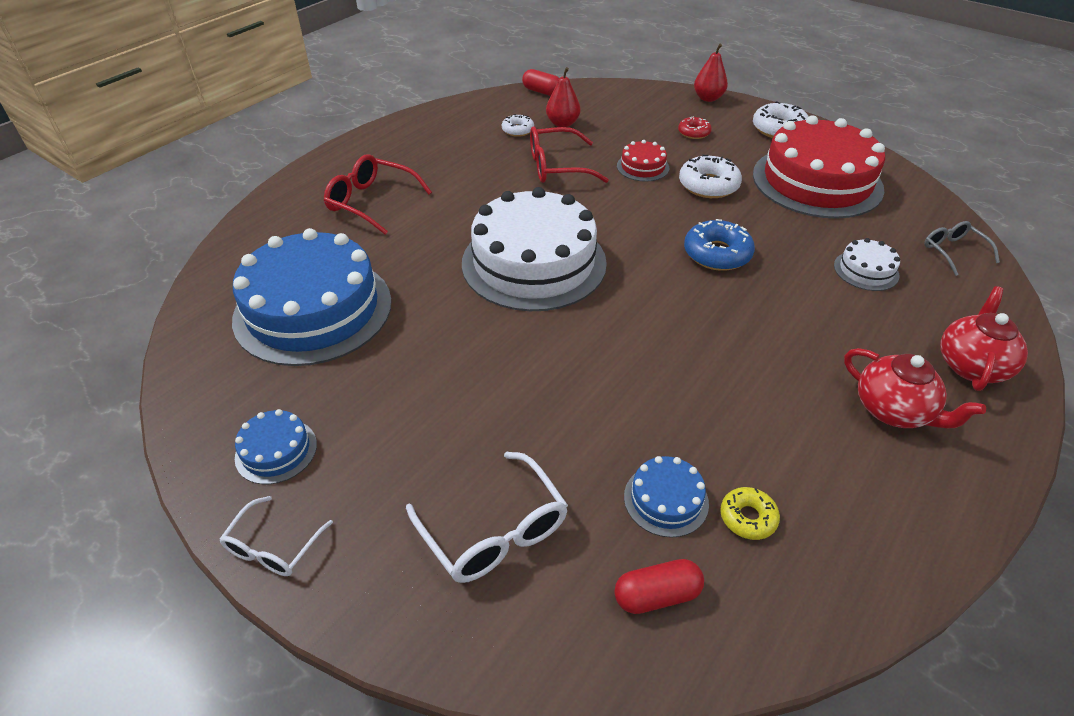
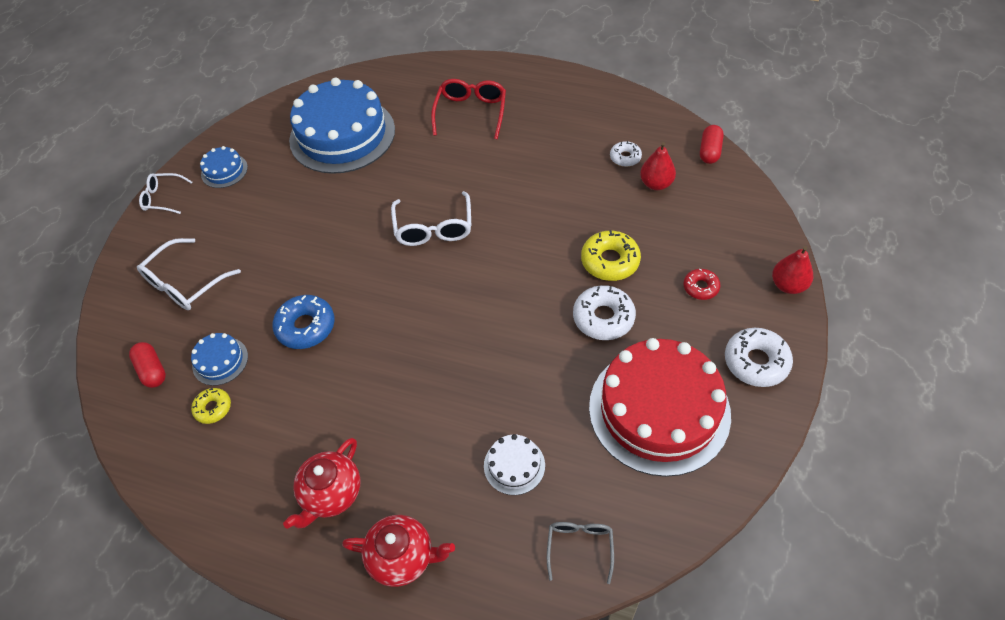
camera: 75 degrees right, 10 degrees up
(534, 262) = (433, 227): white cake -> white glasses
(557, 166) = (578, 202): red glasses -> none
(642, 167) = (610, 261): red cake -> yellow donut
(717, 254) = (493, 344): blue donut -> blue donut (306, 327)
(953, 252) = (580, 548): grey glasses -> grey glasses turned 45 degrees counterclockwise

